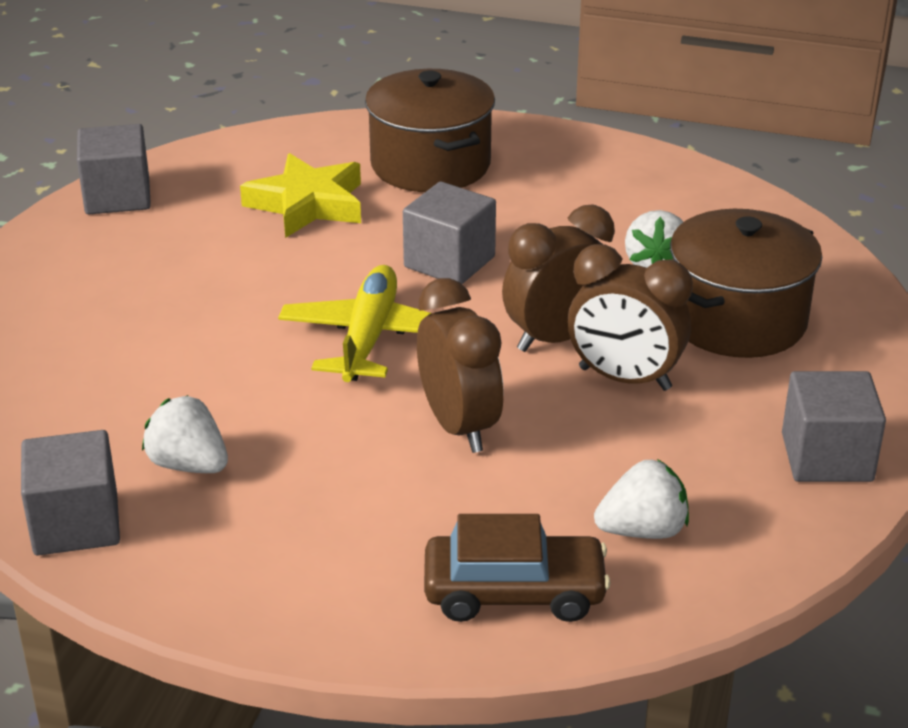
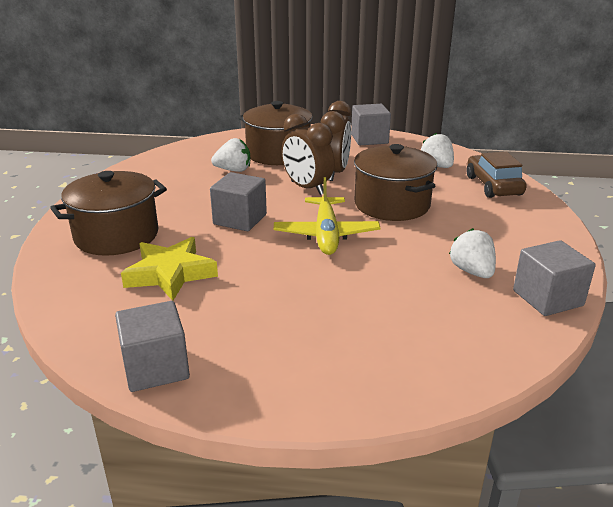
camera: 100 degrees left, 5 degrees down
(188, 465) = (472, 271): white strawberry -> white strawberry turned 135 degrees clockwise
(368, 338) = (326, 234): yellow plane -> yellow plane turned 90 degrees counterclockwise
(459, 426) = (392, 204): brown clock -> brown pot

